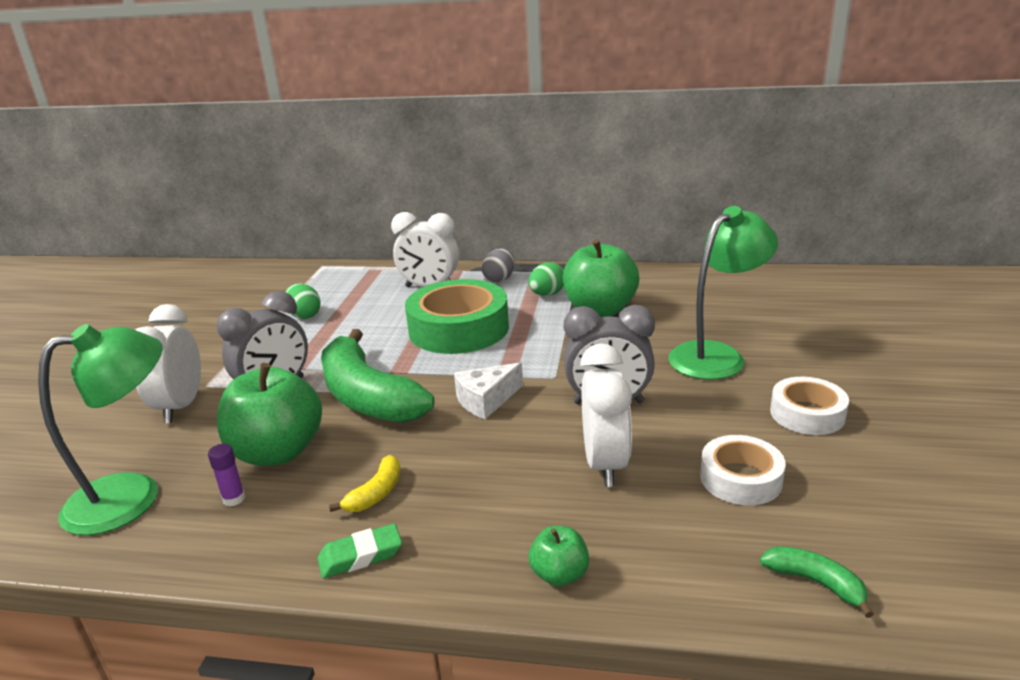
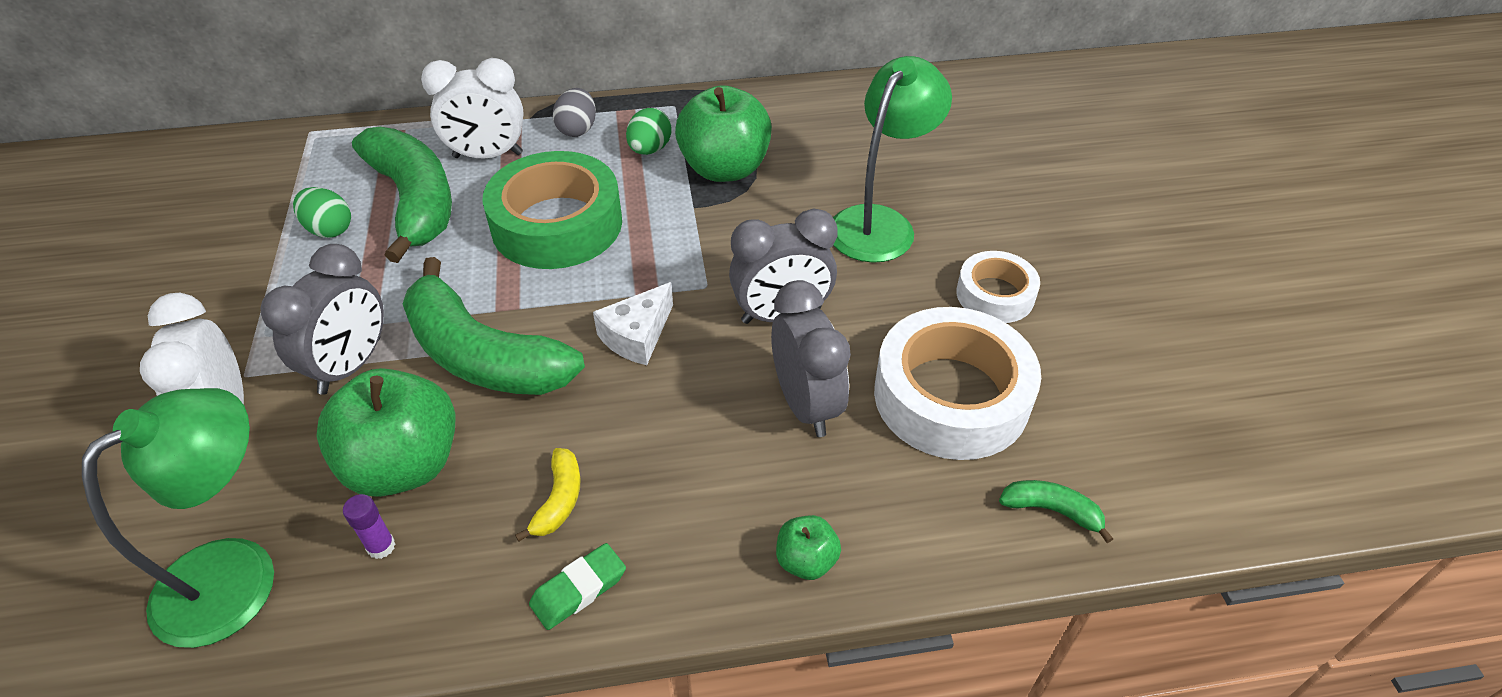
camera: 20 degrees left, 20 degrees up
(367, 307) = (414, 201): none -> green banana
(605, 464) = (806, 405): white clock -> grey clock
(740, 478) = (951, 396): white tape -> white tape, size x1.81

